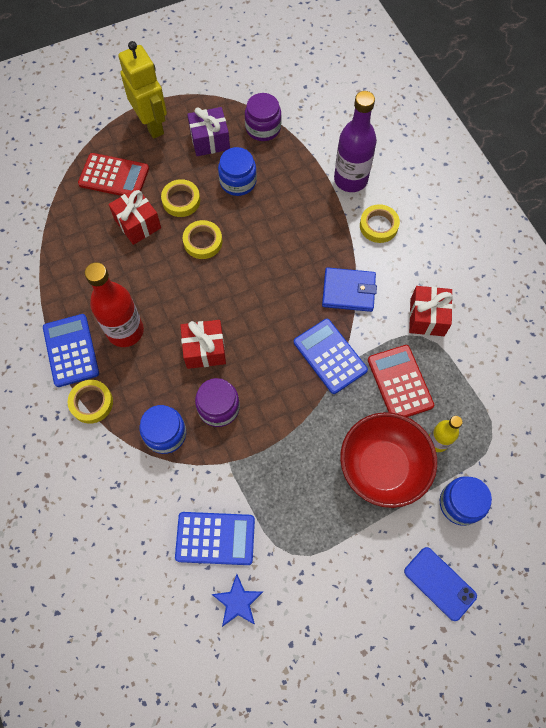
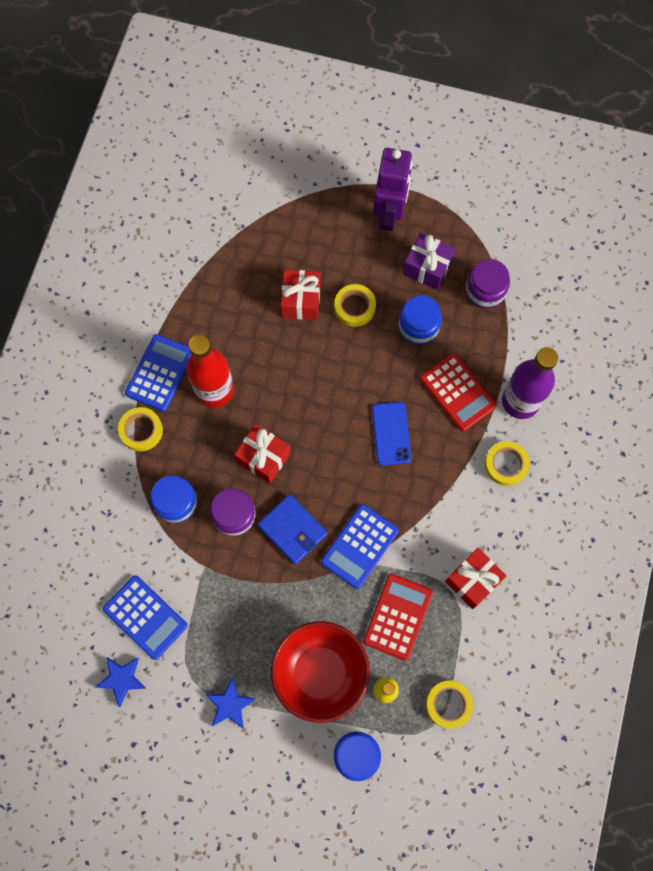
camera: 40 degrees right, 5 degrees up
(114, 176) = (317, 240): red calculator -> red calculator (457, 392)
(152, 125) = (389, 214): yellow robot -> purple robot
(203, 242) = (341, 360): yellow tape -> yellow tape (448, 704)
(330, 356) = (360, 546): blue calculator -> blue calculator turned 150 degrees counterclockwise
(338, 547) = (230, 705): none -> blue star
(348, 291) = (426, 502): blue wallet -> blue wallet (292, 530)
(439, 583) = (283, 800): blue phone -> blue phone (391, 433)

